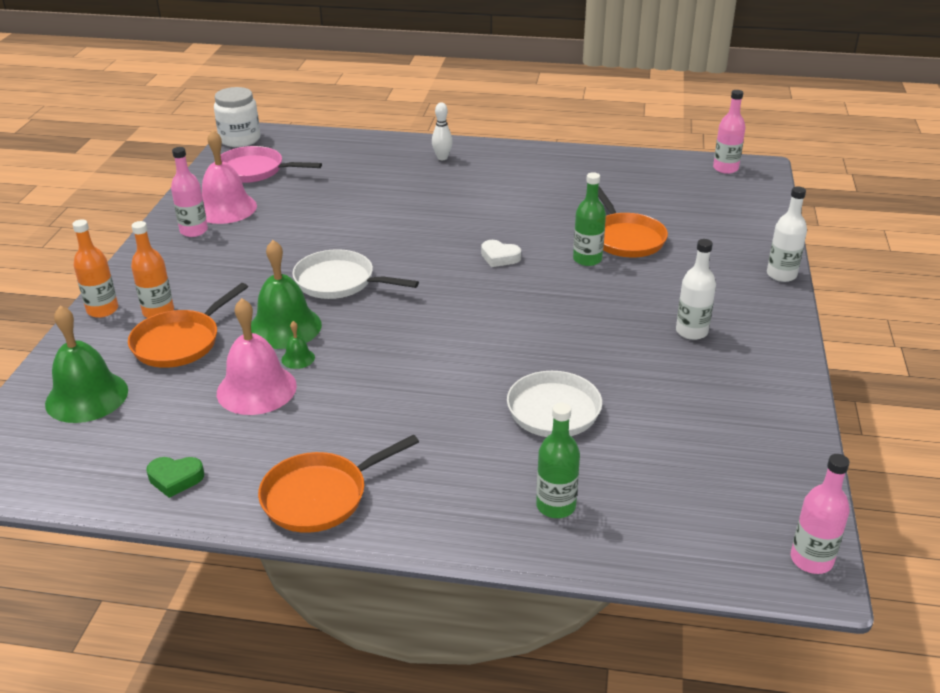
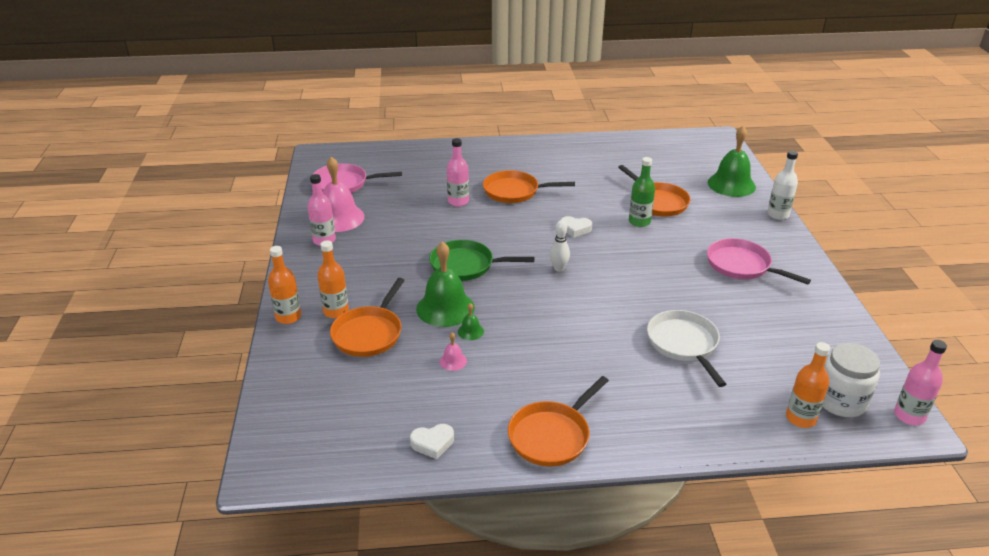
camera: 15 degrees left, 0 degrees up
(87, 396) = (319, 390): green bell -> green bell (731, 184)
(175, 479) = (432, 443): green heart -> white heart
(240, 139) = (316, 159): white jar -> white jar (840, 401)
(256, 389) = (453, 361): pink bell -> pink bell, size x0.44
(339, 282) = (466, 265): white pan -> green pan
(442, 158) = (486, 156): white bowling pin -> white bowling pin (559, 268)
(451, 203) = (514, 191): none -> orange pan
(556, 506) = (723, 410): green bottle -> none
(654, 535) = (800, 418): none -> orange bottle
(691, 331) = (742, 266): white bottle -> pink pan
(725, 168) = (696, 140): pink bottle -> pink bottle (458, 201)

